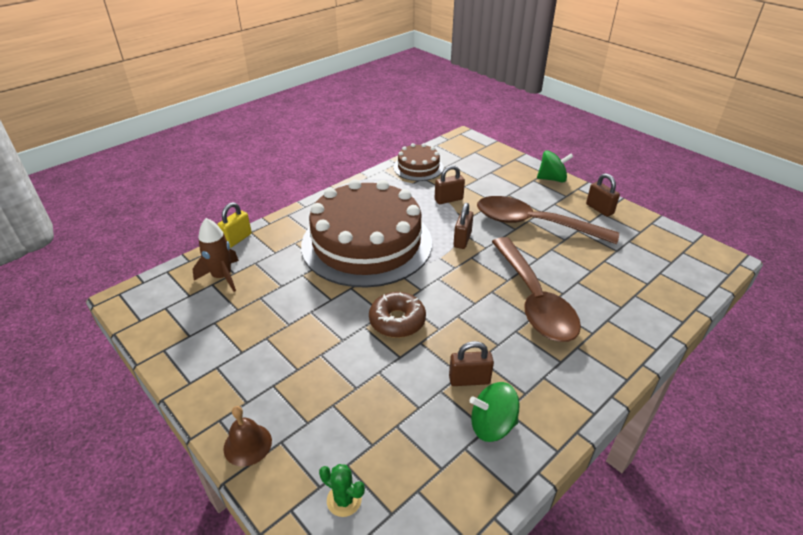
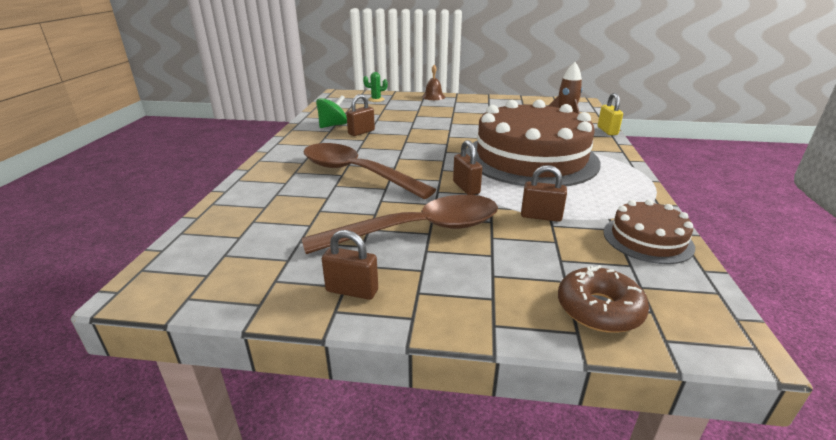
camera: 140 degrees right, 10 degrees down
(397, 321) = (435, 136): brown donut -> brown donut (599, 309)
(448, 199) = (541, 216): brown padlock -> brown padlock turned 75 degrees clockwise
(552, 179) = (469, 315): green spinning top -> none

